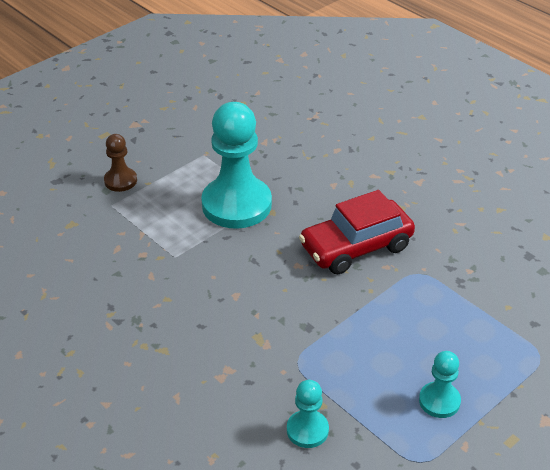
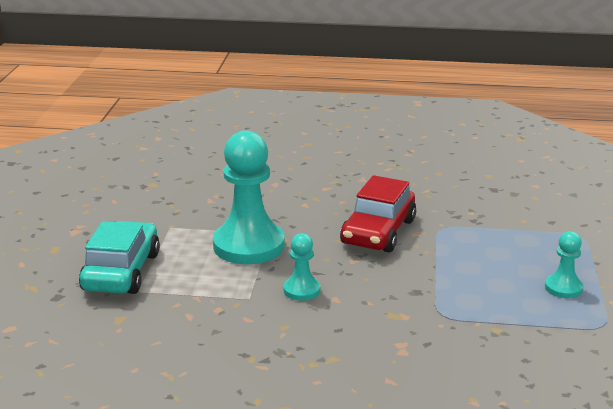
camera: 40 degrees left, 15 degrees down
(120, 181) = (121, 272): brown pawn -> turquoise car
(307, 430) = (510, 348): turquoise pawn -> turquoise pawn (301, 290)

